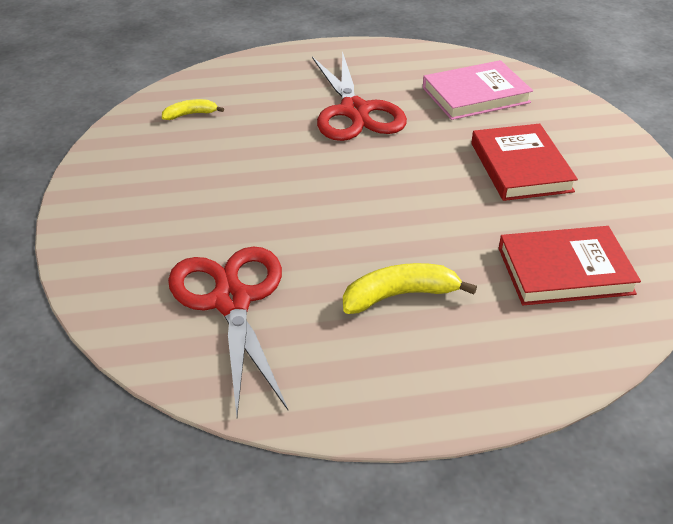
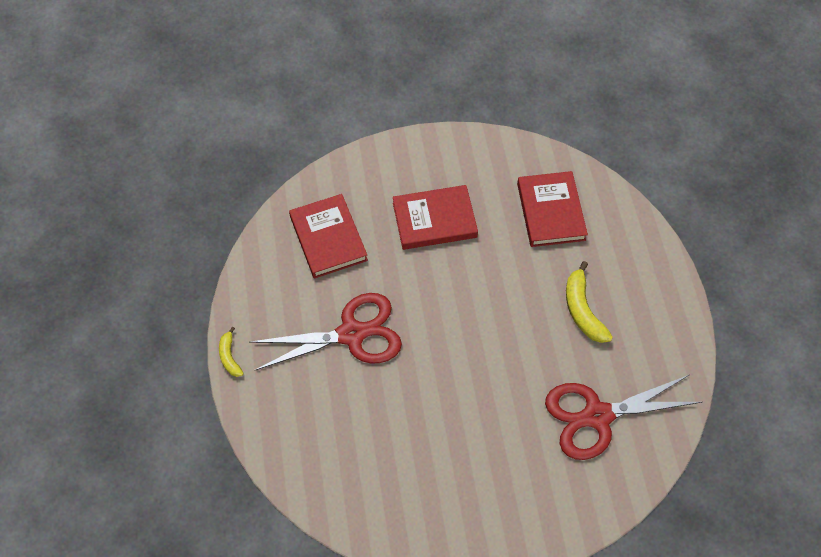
camera: 90 degrees left, 20 degrees up
(190, 114) = (353, 474): yellow banana -> yellow banana (229, 356)
(475, 95) = (328, 238): pink book -> red book

